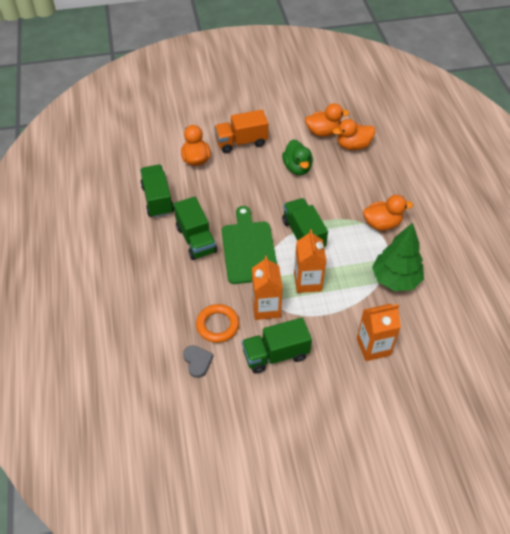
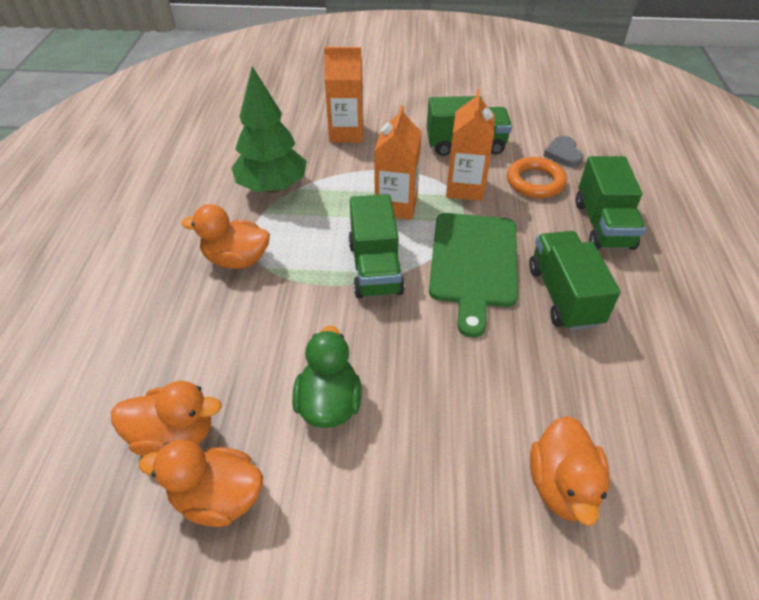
camera: 165 degrees left, 5 degrees down
(157, 200) = (647, 392): green truck -> green truck (603, 225)
(241, 142) = (438, 516): orange truck -> none

